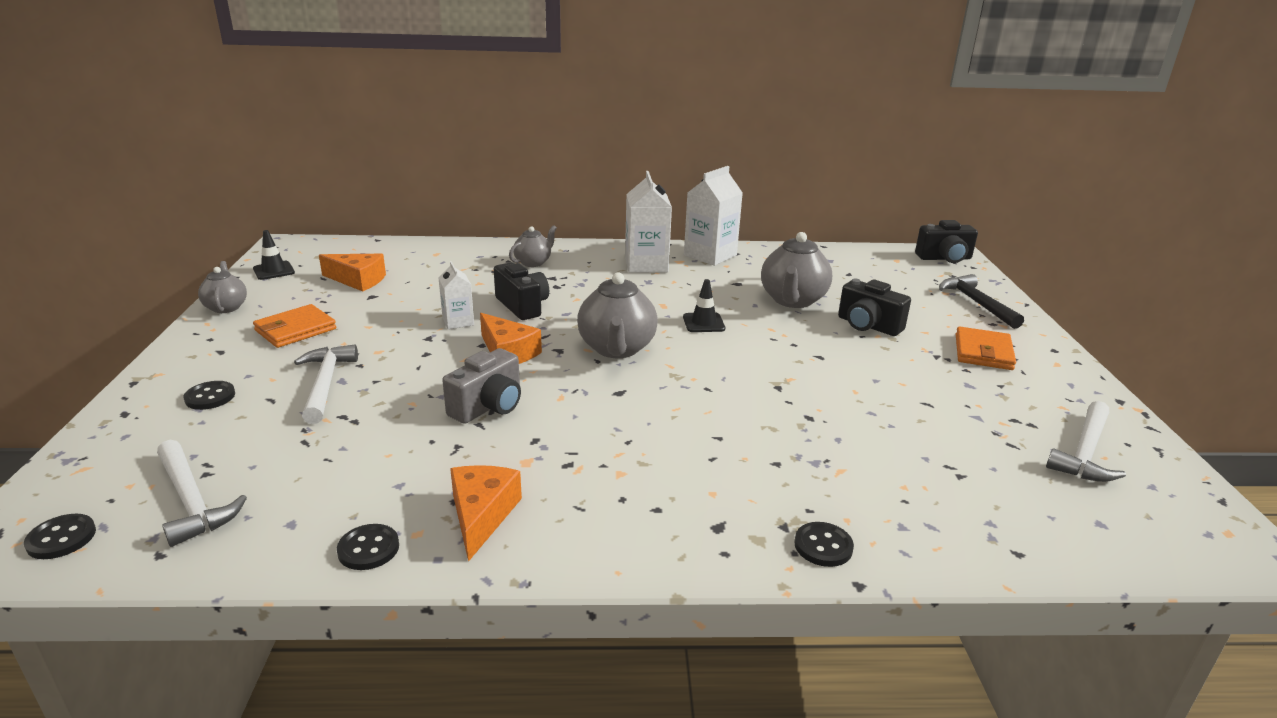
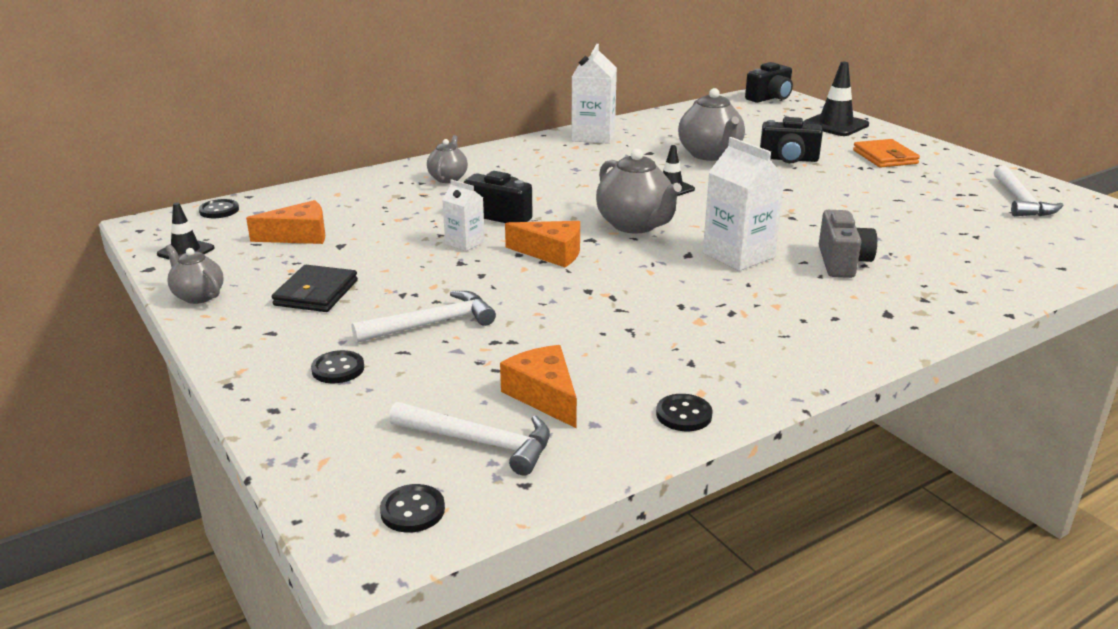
camera: 30 degrees left, 0 degrees up
(295, 330) = (316, 293): orange wallet -> black wallet
(326, 383) = (432, 324): white hammer -> white hammer turned 105 degrees clockwise
(482, 515) = (727, 364): orange cheese -> orange cheese (544, 395)
(488, 406) = (605, 295): grey camera -> grey camera (842, 262)
(646, 265) = (552, 156): white carton -> white carton (738, 255)
(823, 546) = (961, 302): black button -> black button (219, 210)
(976, 303) = (835, 125): black hammer -> black traffic cone

